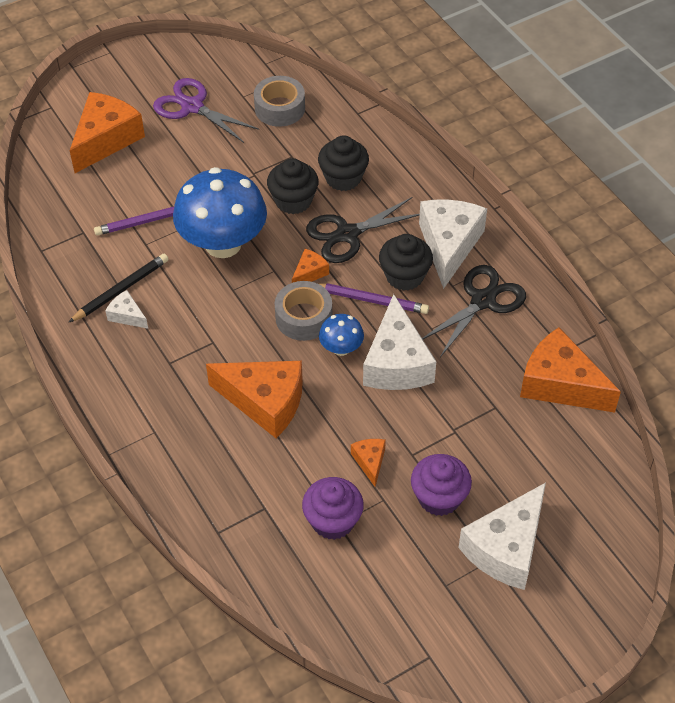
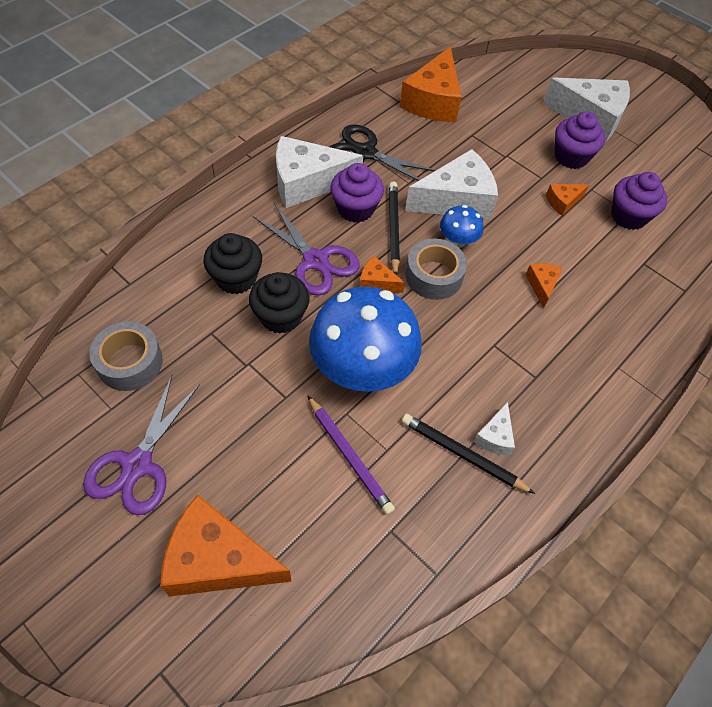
camera: 110 degrees left, 5 degrees up
(265, 402) = (542, 286): orange cheese -> orange cheese, size x0.47
(347, 234) = (315, 261): black scissors -> purple scissors
(371, 300) = (393, 228): purple pencil -> black pencil
(404, 276) = (355, 209): black cupcake -> purple cupcake

